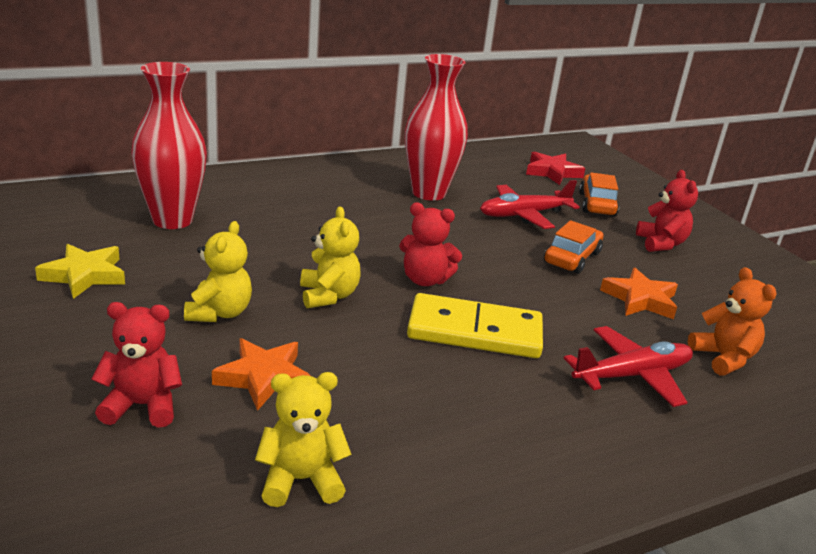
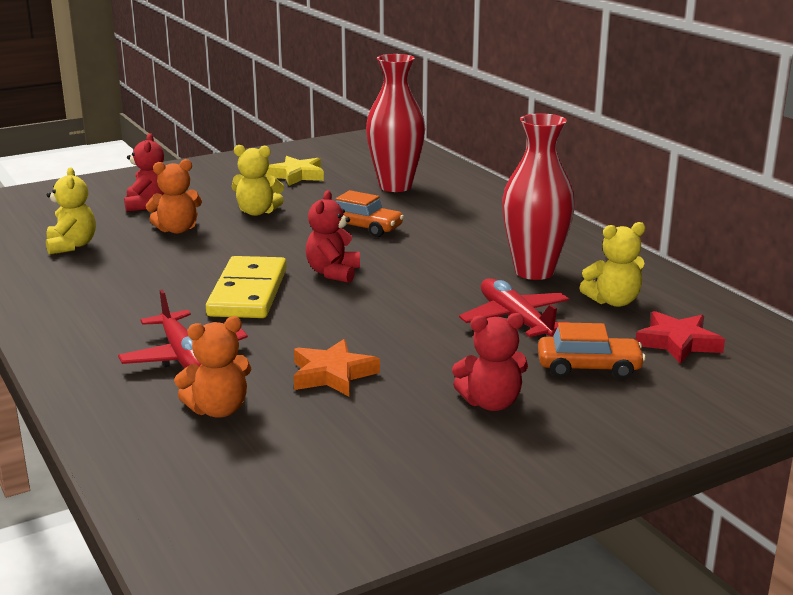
camera: 90 degrees right, 5 degrees down
(264, 378) = (177, 230): orange star -> orange teddy bear
(328, 296) = (292, 241): yellow teddy bear -> yellow teddy bear (613, 301)
(572, 258) = (416, 342): orange car -> orange car (363, 227)

